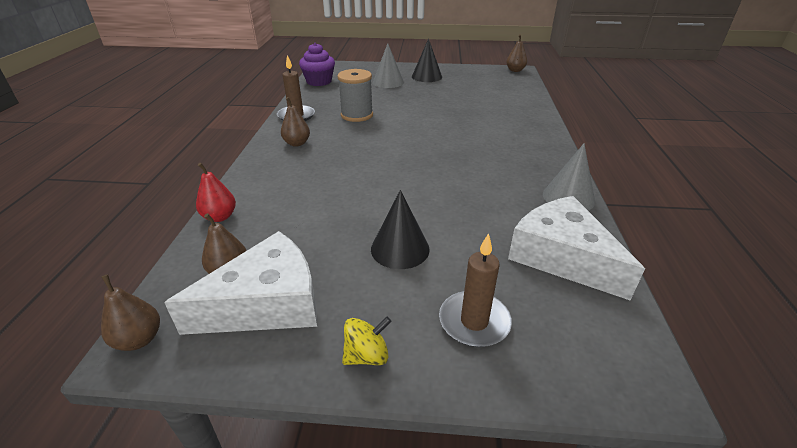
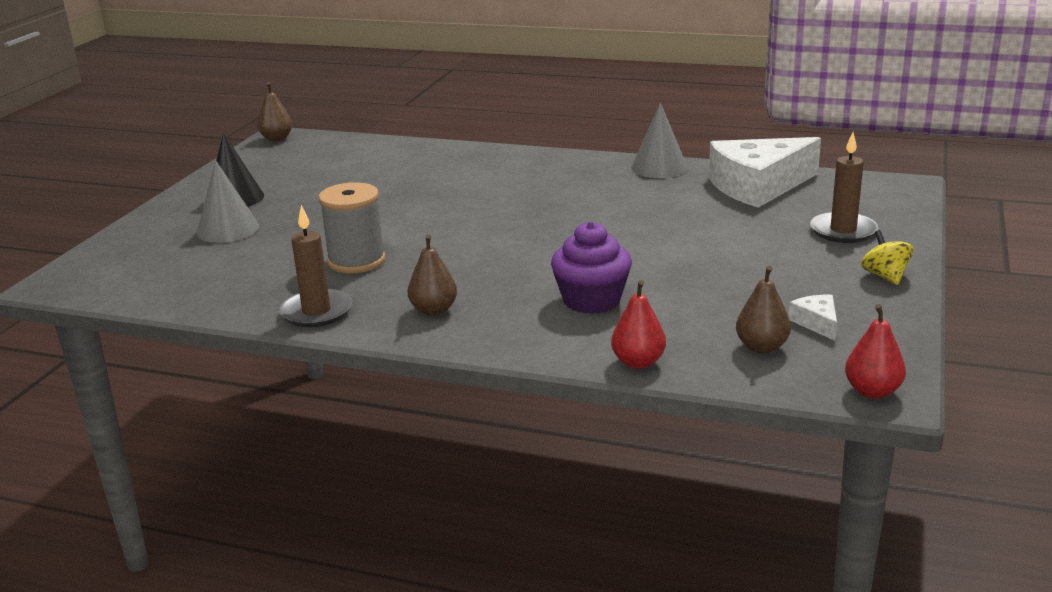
camera: 75 degrees left, 10 degrees down
(139, 339) = (872, 391): brown pear -> red pear
(266, 303) = (817, 323): white cheese -> white cheese, size x0.41
(319, 81) = (154, 290): purple cupcake -> purple cupcake (591, 300)
(400, 249) = (733, 253): black cone -> none

